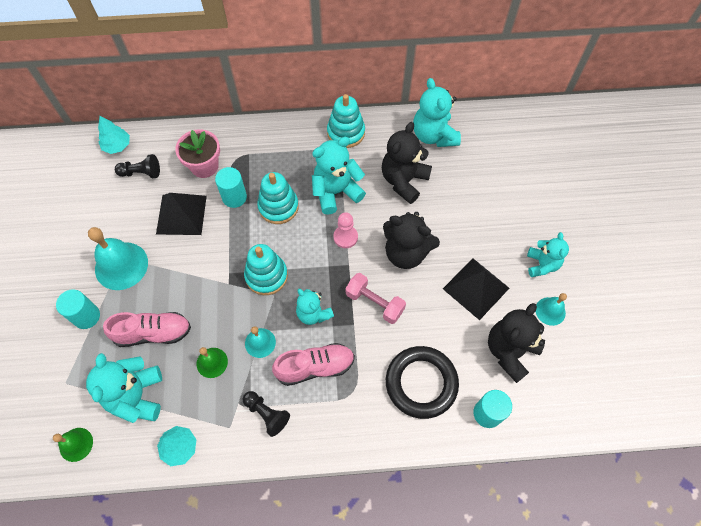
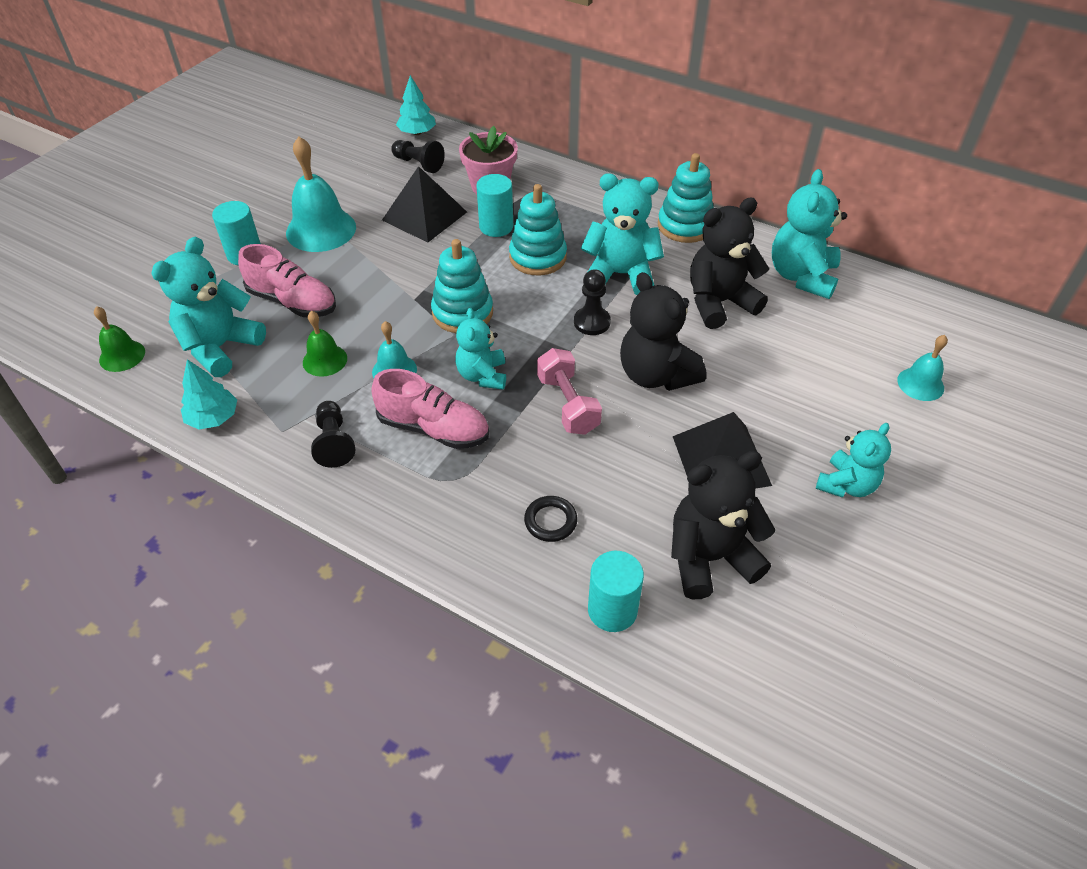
camera: 35 degrees right, 15 degrees down
(345, 237) = (592, 322): pink pawn -> black pawn
(421, 383) = (550, 521): black ring -> black ring, size x0.45
(550, 311) = (814, 545): turquoise bell -> turquoise bell (920, 384)

